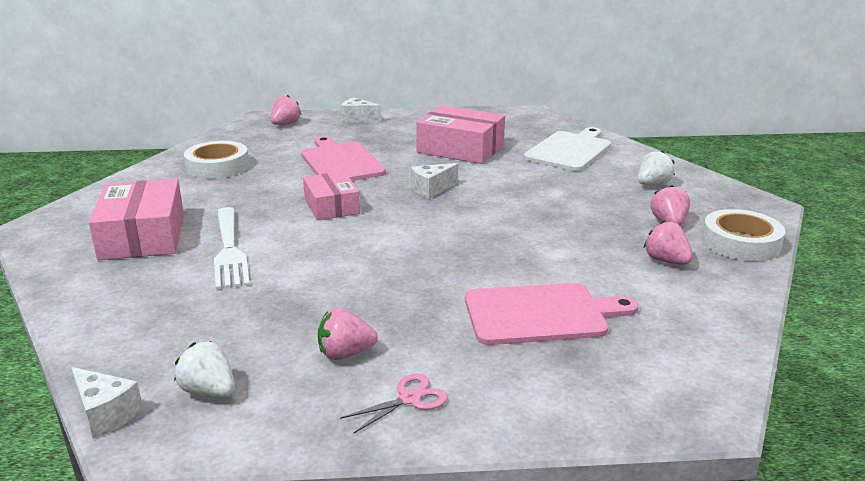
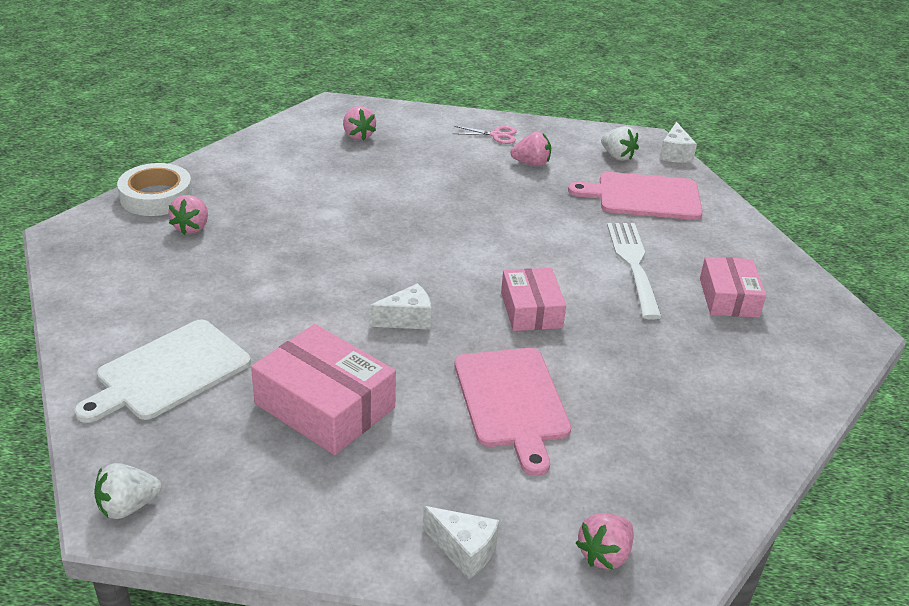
camera: 170 degrees left, 10 degrees up
(106, 414) = (675, 154): white cheese -> white cheese turned 135 degrees counterclockwise
(142, 236) = (729, 297): pink box -> pink box, size x0.65
(217, 166) = (691, 422): white tape -> none
(409, 399) = (496, 135): pink scissors -> pink scissors turned 150 degrees counterclockwise
(540, 314) = (384, 167): pink cutting board -> pink cutting board (644, 196)
(653, 184) = (139, 283): white strawberry -> white strawberry (128, 506)
(666, 261) = (244, 191): pink strawberry -> pink strawberry (358, 136)

